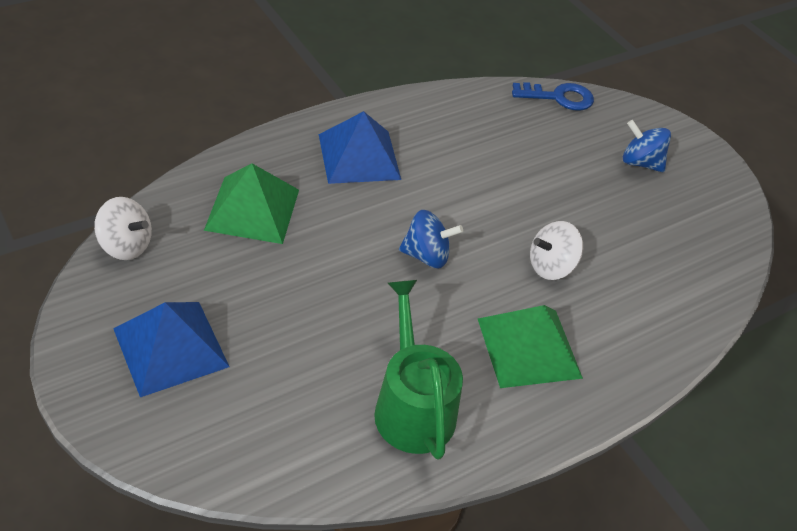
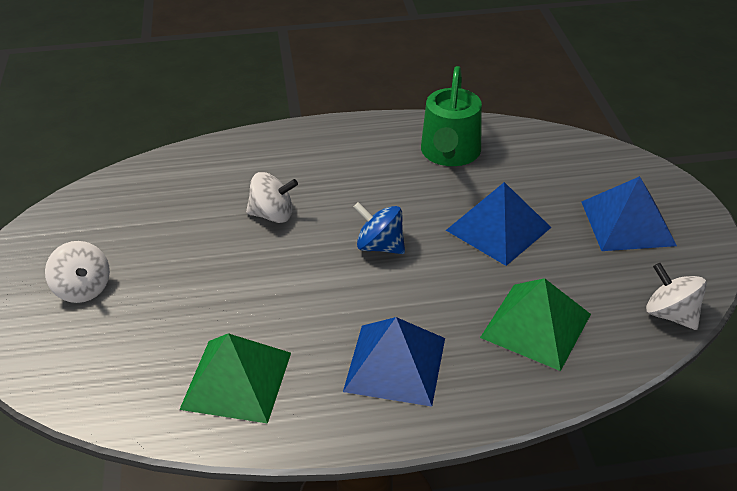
camera: 150 degrees left, 5 degrees down
(316, 304) = (498, 228): none -> blue pyramid
(529, 348) = (339, 166): green pyramid -> green pyramid (237, 380)
(559, 97) = (86, 396): blue key -> none
(640, 163) = (83, 289): blue spinning top -> white spinning top

